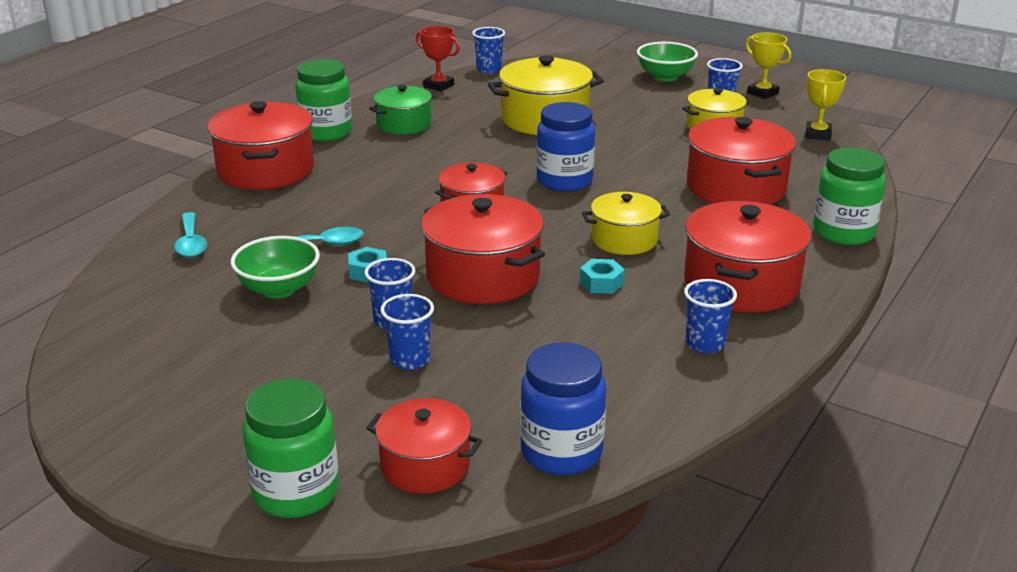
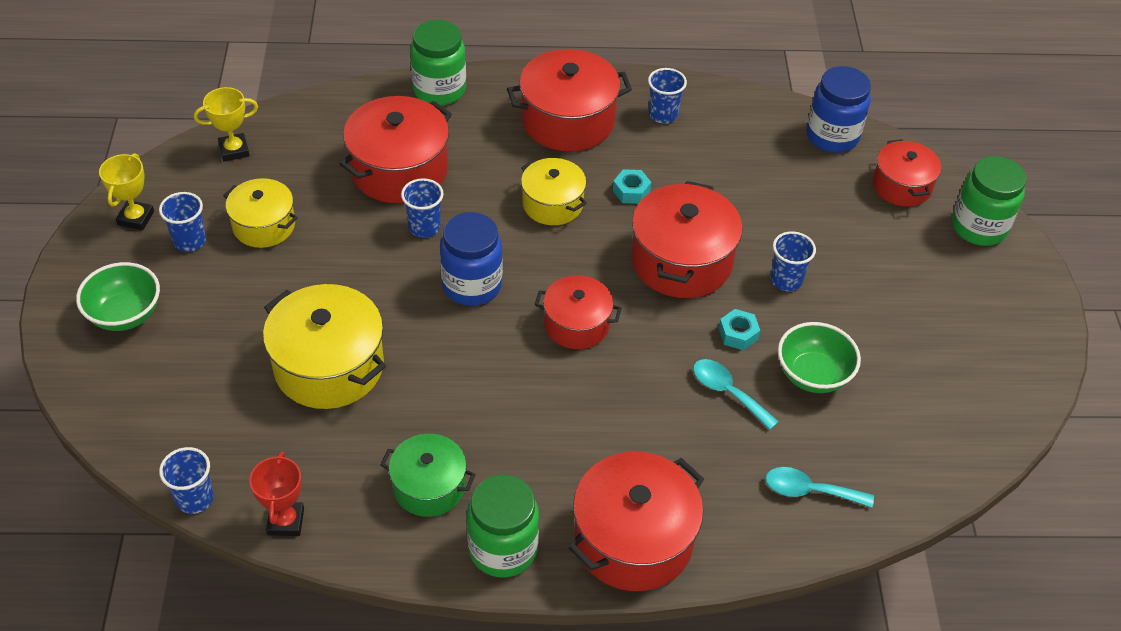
camera: 125 degrees left, 20 degrees up
(191, 243) = (809, 491): turquoise spoon -> turquoise spoon turned 120 degrees counterclockwise
(410, 360) = (819, 246): blue cup -> blue cup (424, 227)

